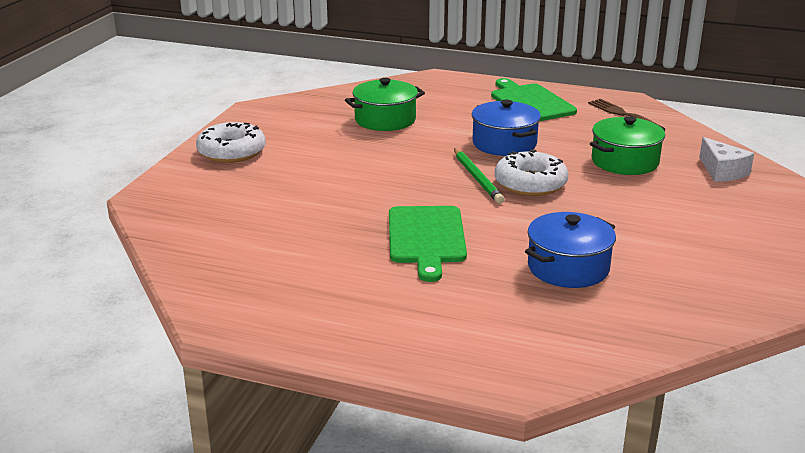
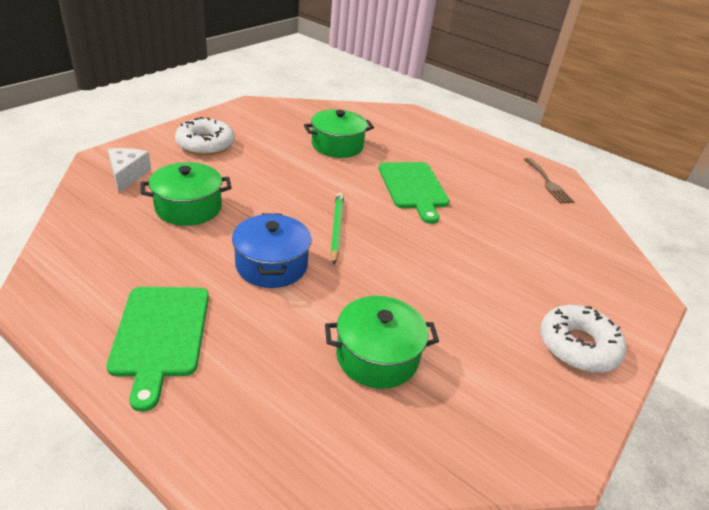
camera: 165 degrees left, 10 degrees up
(426, 238) = (413, 187): green cutting board -> green cutting board turned 150 degrees clockwise
(530, 183) = (296, 210): white donut -> white donut (205, 144)
(568, 268) = (337, 146): blue pot -> green pot
(622, 114) = (87, 273): brown fork -> brown fork (548, 183)

